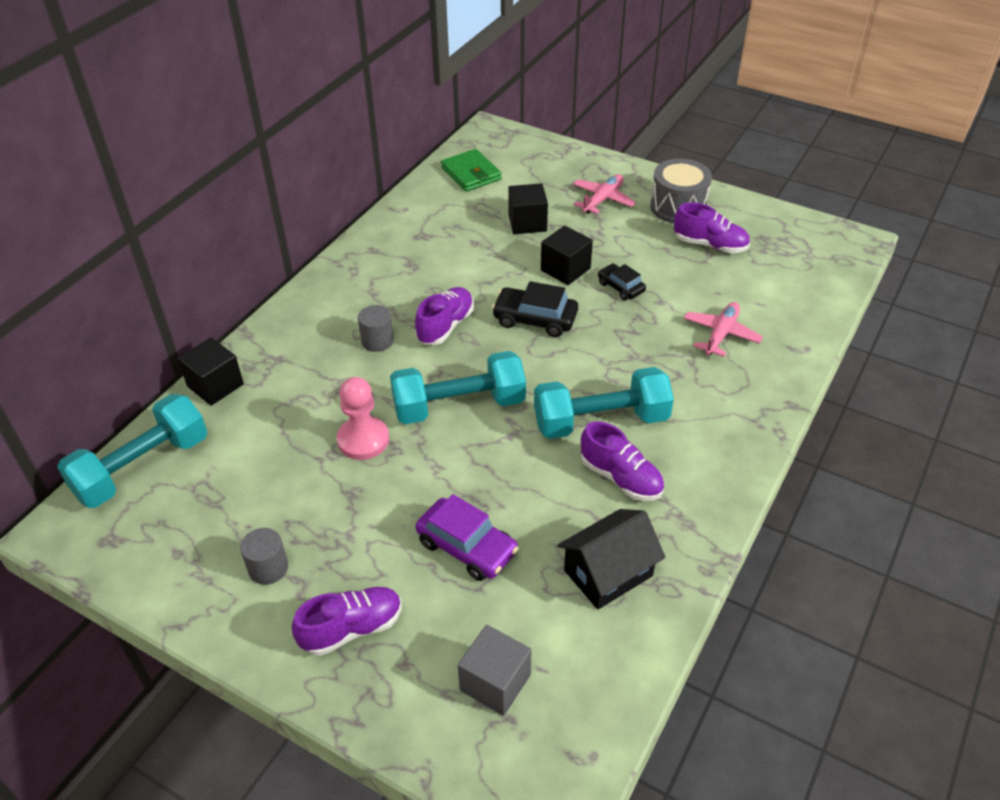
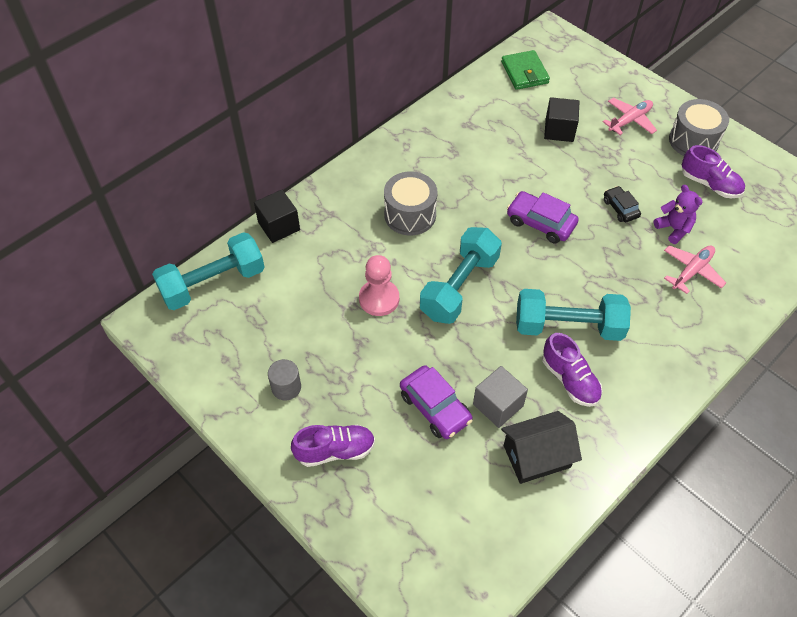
camera: 15 degrees right, 10 degrees up
(377, 341) = (410, 215): grey cylinder -> grey drum
(445, 326) = (467, 213): purple shoe -> none
(459, 406) = (459, 287): turquoise dumbbell -> turquoise dumbbell turned 60 degrees counterclockwise
(495, 682) = (428, 520): grey cube -> grey cube (498, 405)
(535, 319) = (540, 223): black car -> purple car
(565, 269) = (578, 181): black cube -> none
(686, 296) = (674, 229): none -> purple teddy bear

